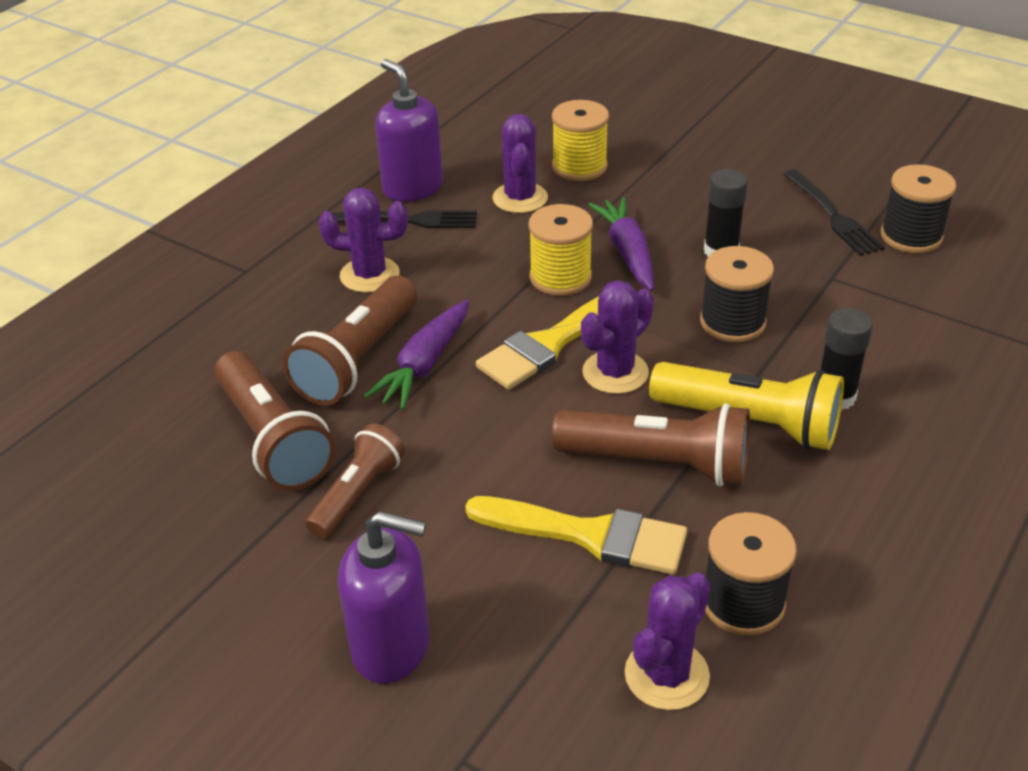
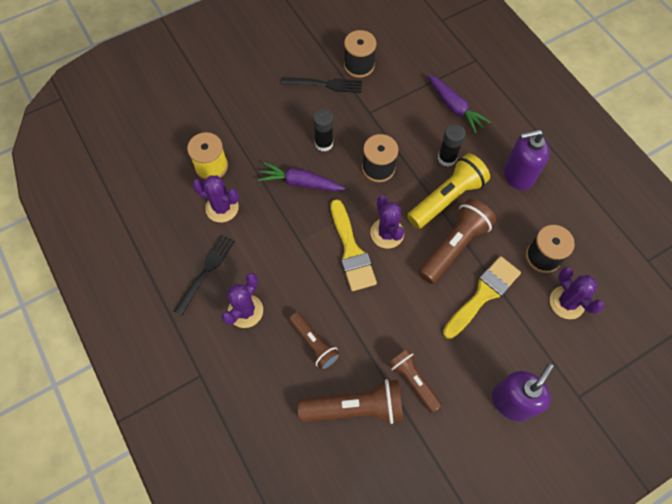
camera: 65 degrees left, 25 degrees up
(357, 359) = (314, 344): brown flashlight -> brown flashlight, size x0.64
(412, 188) = (175, 256): purple soap dispenser -> purple soap dispenser (518, 175)
(424, 365) = (336, 314): purple carrot -> purple carrot (454, 107)
(560, 277) = (302, 221): yellow spool -> none

